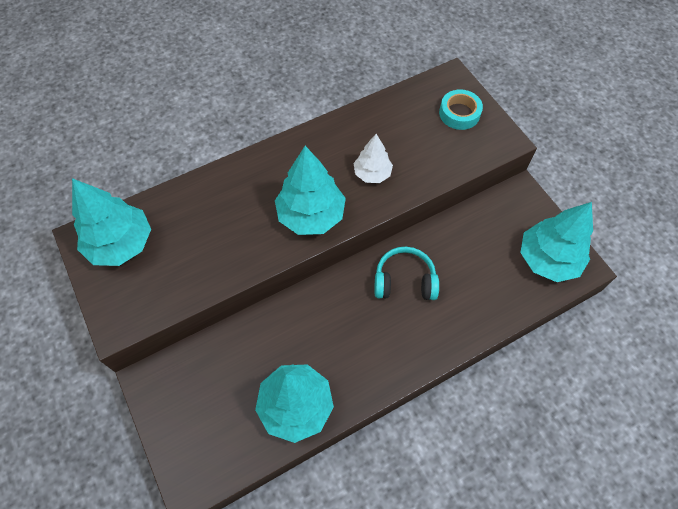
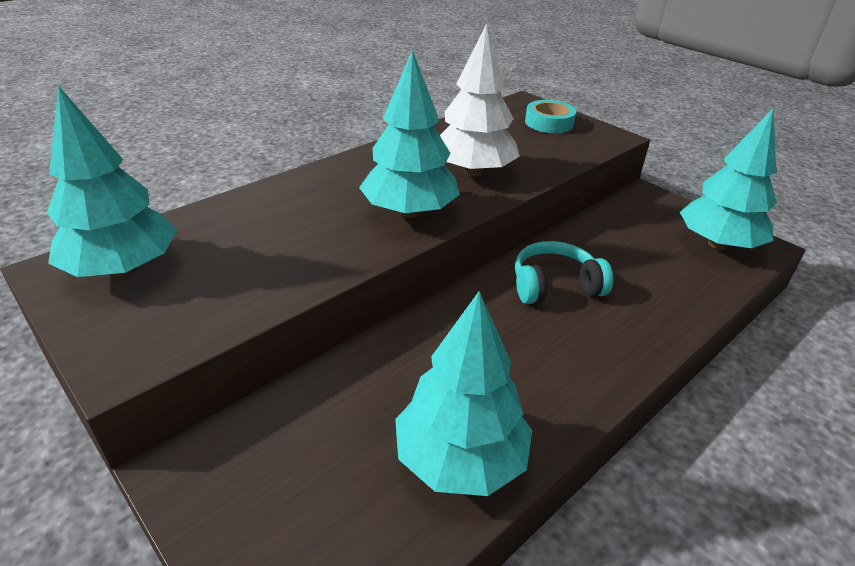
camera: 15 degrees left, 25 degrees down
(372, 174) = (473, 172): white tree -> white tree, size x1.71

